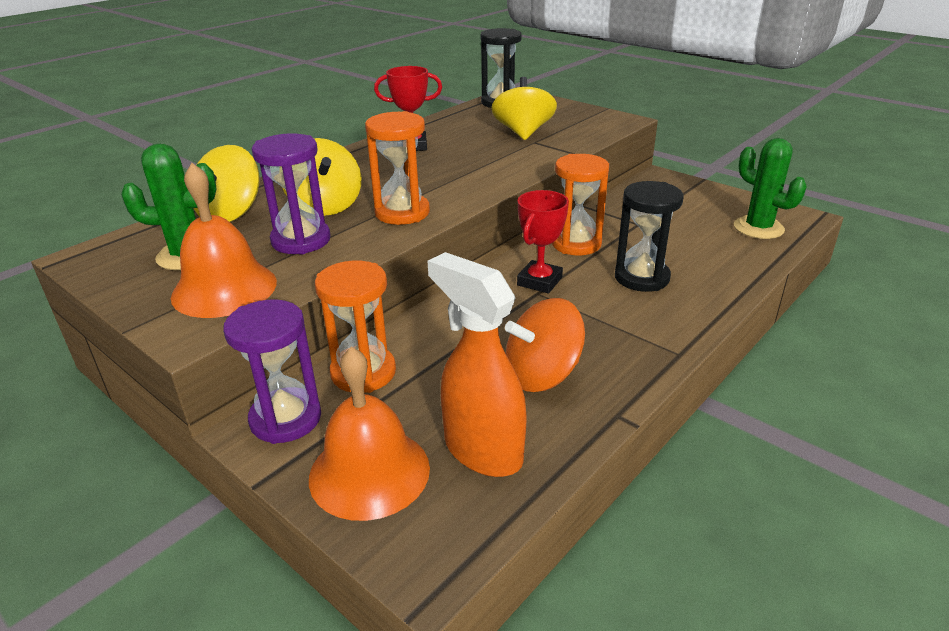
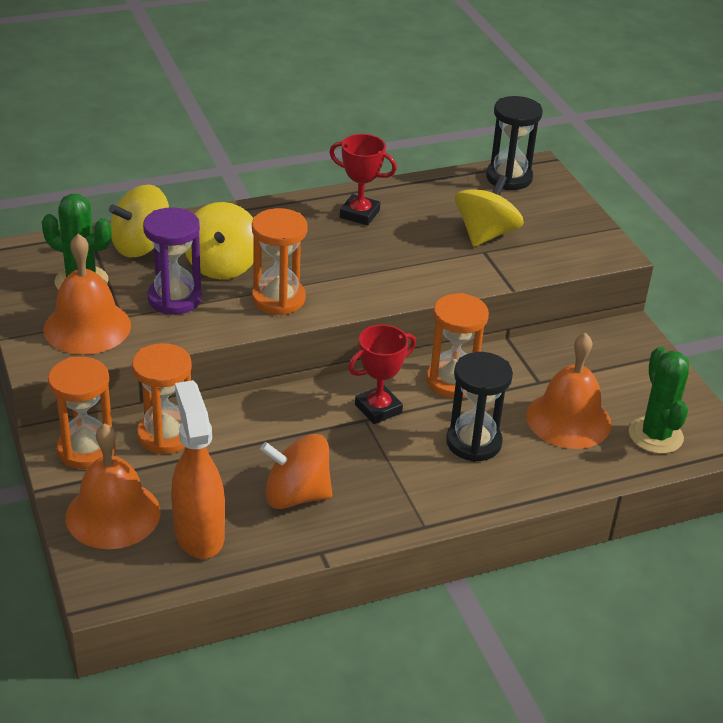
camera: 25 degrees right, 5 degrees up
(286, 419) = (86, 450): purple hourglass -> orange hourglass
(689, 239) = (568, 419): none -> orange bell

